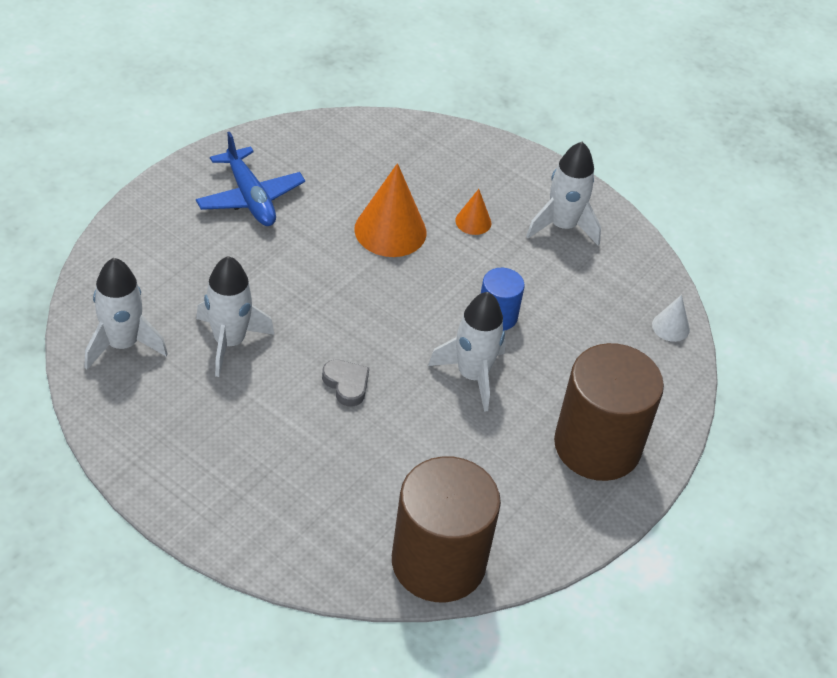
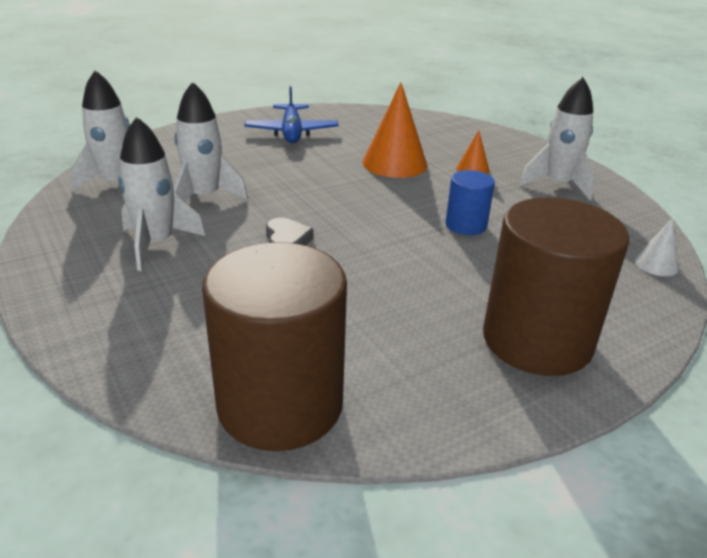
camera: 25 degrees right, 15 degrees down
(472, 375) = (418, 258): white rocket -> white rocket (156, 244)

